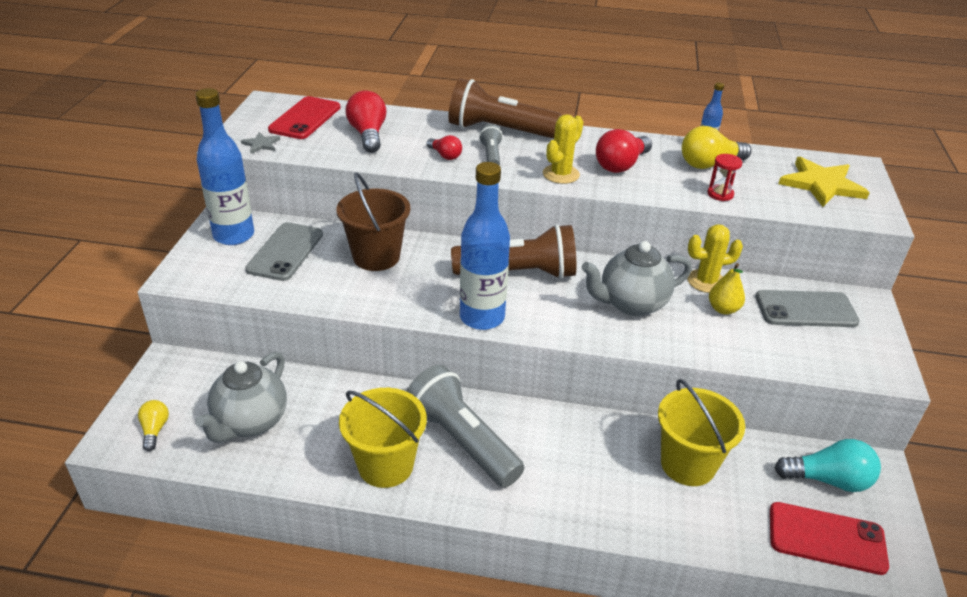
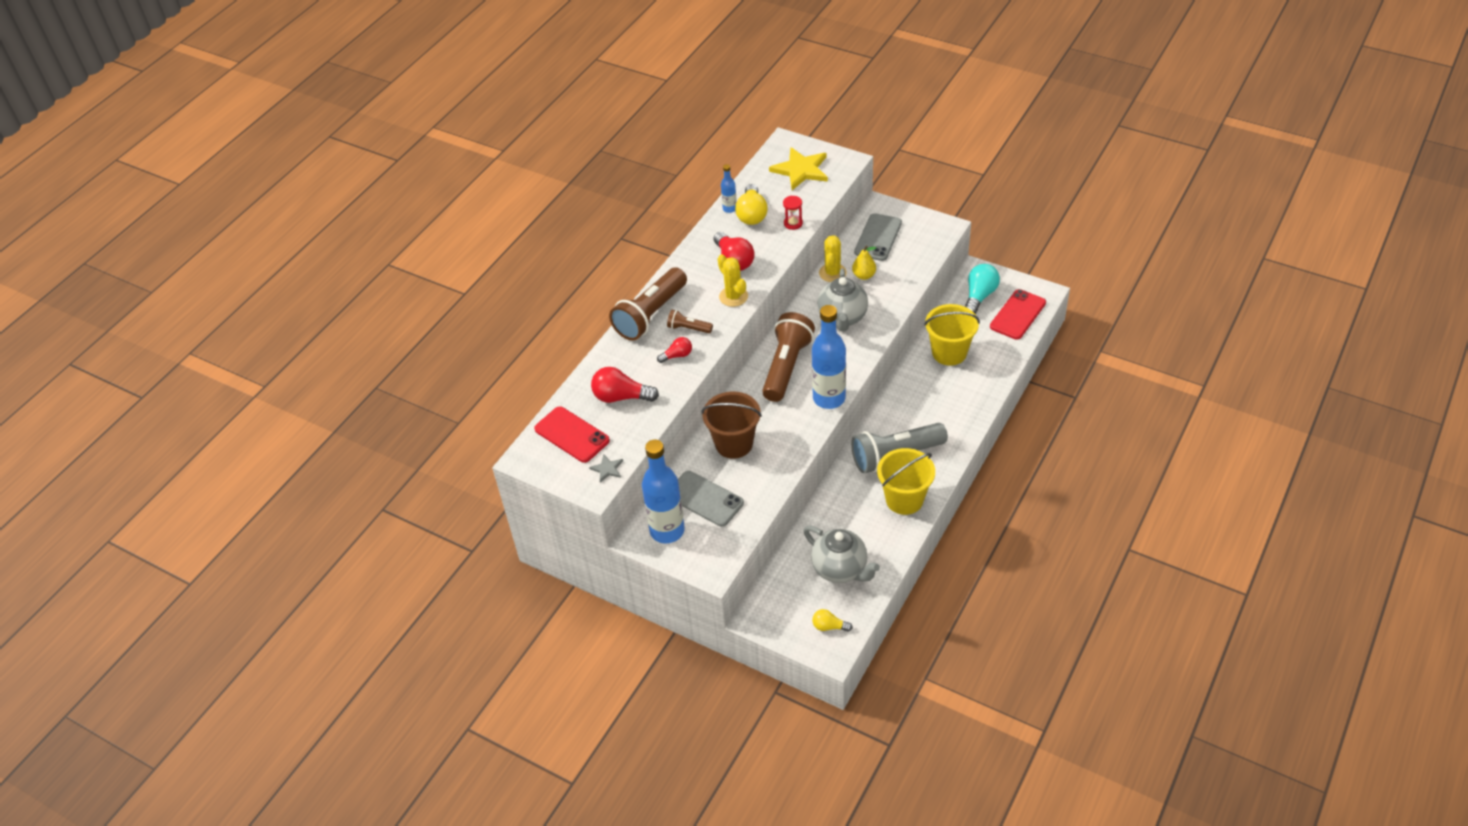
camera: 65 degrees left, 10 degrees up
(491, 155) = (688, 328): grey flashlight -> brown flashlight

